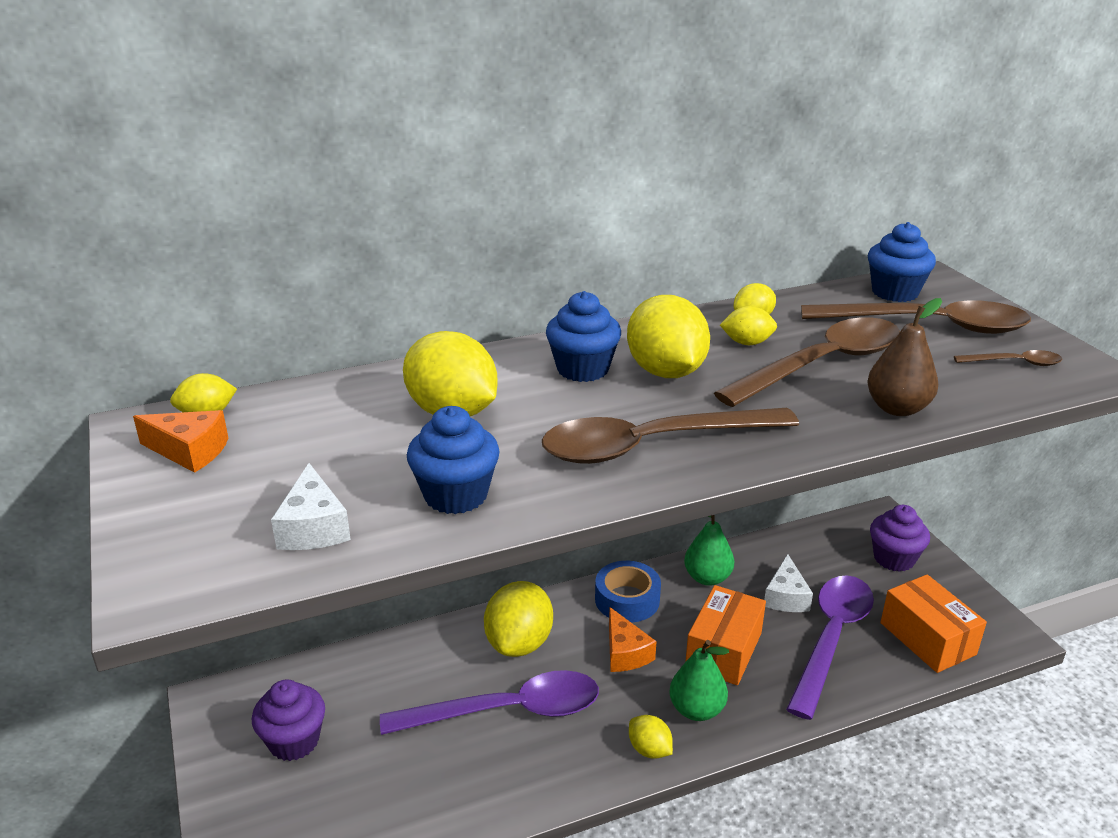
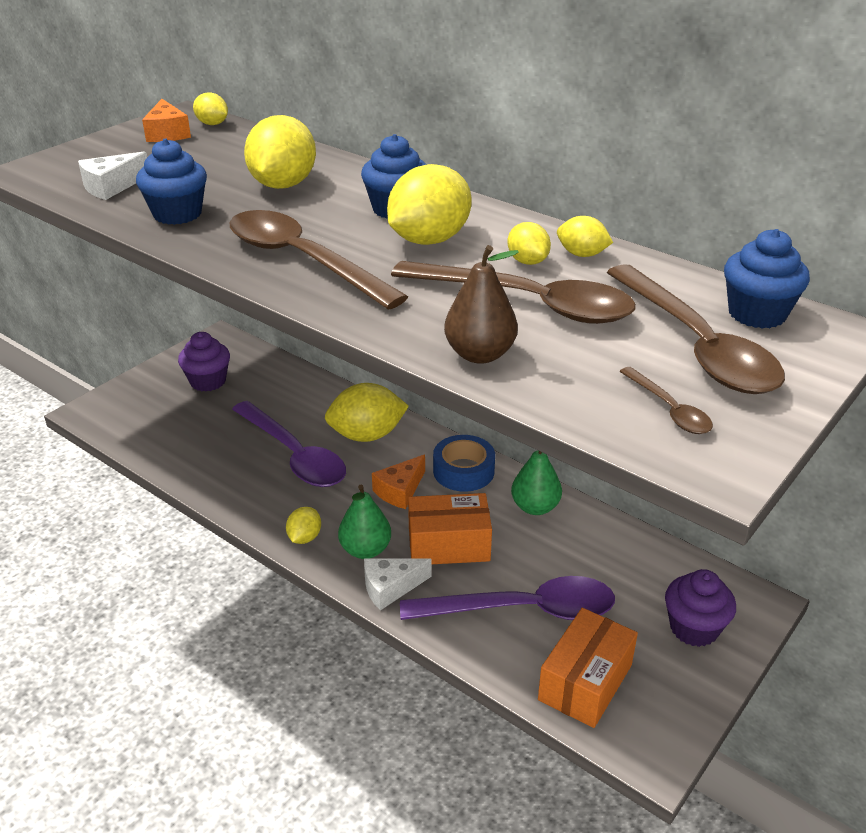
camera: 60 degrees right, 5 degrees up
(786, 597) = (555, 564): white cheese -> white cheese (390, 588)

